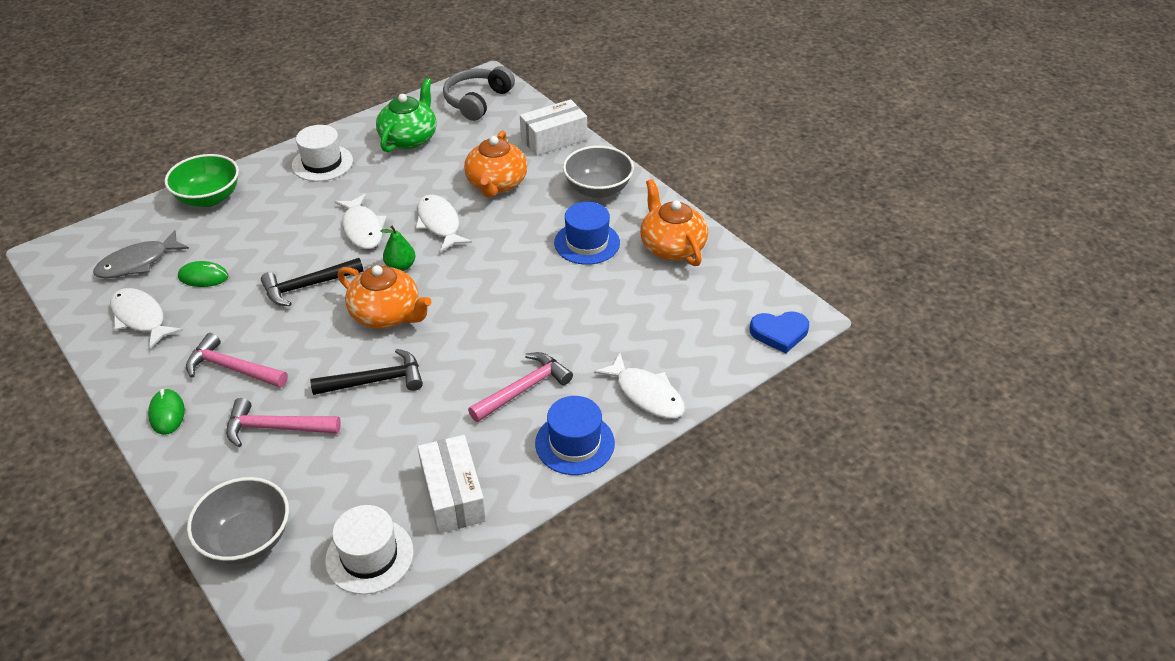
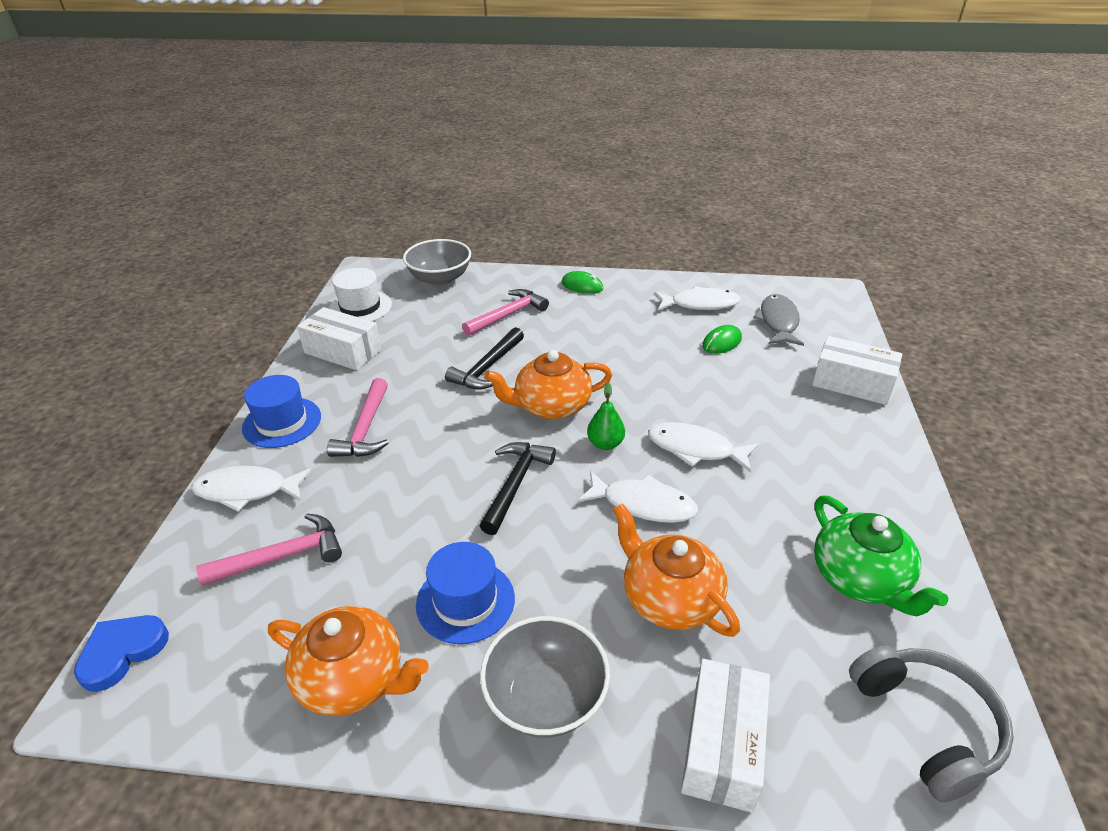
camera: 135 degrees right, 5 degrees down
(209, 198) = (852, 383): green bowl -> white box
(232, 368) = (591, 319): pink hammer -> pink hammer (283, 556)
(307, 286) = (644, 383): black hammer -> black hammer (515, 484)
(322, 163) = (859, 478): white hat -> none

